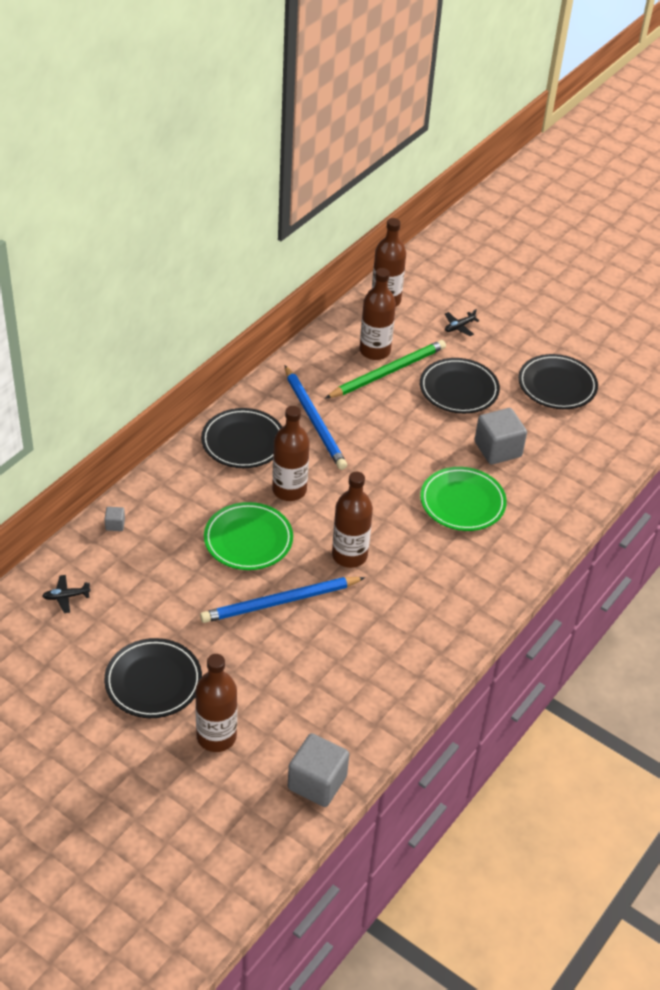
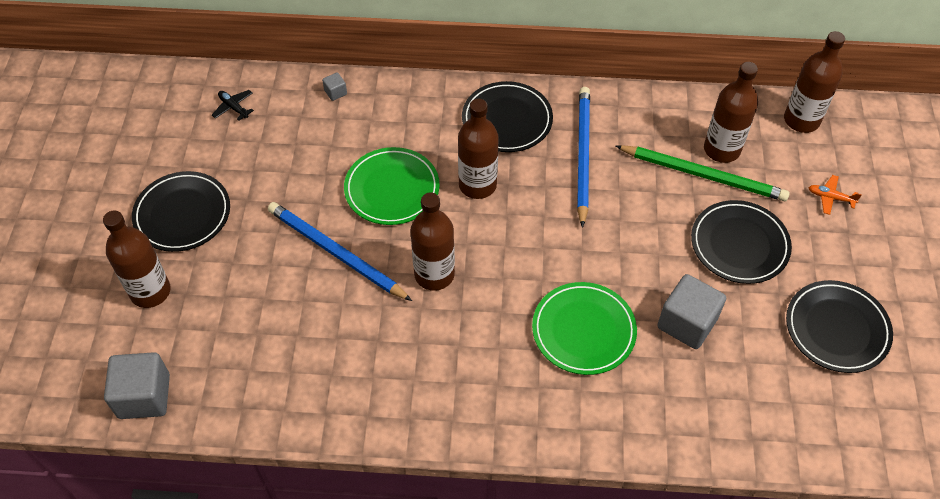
camera: 60 degrees right, 10 degrees up
(314, 420) = (582, 155): blue pencil -> blue pencil turned 150 degrees clockwise
(459, 327) = (830, 198): black plane -> orange plane

